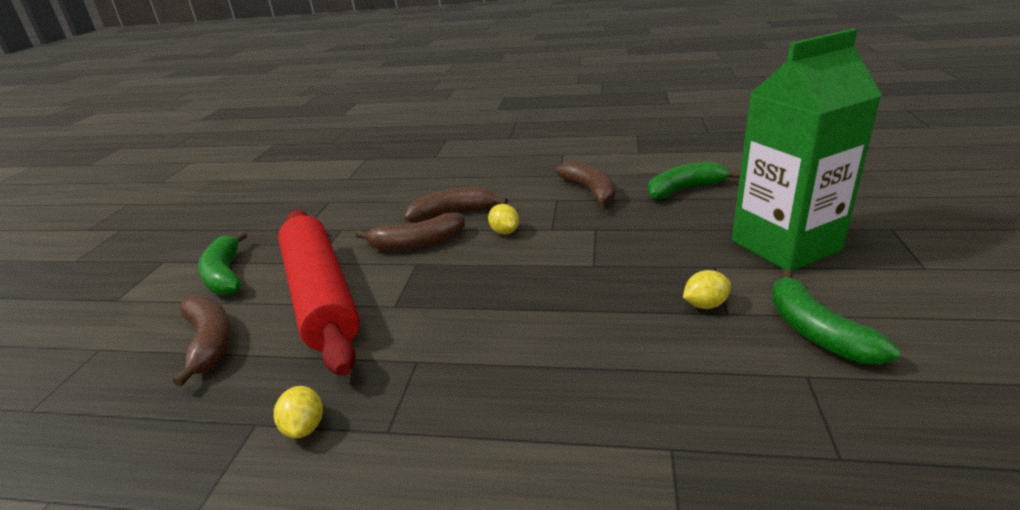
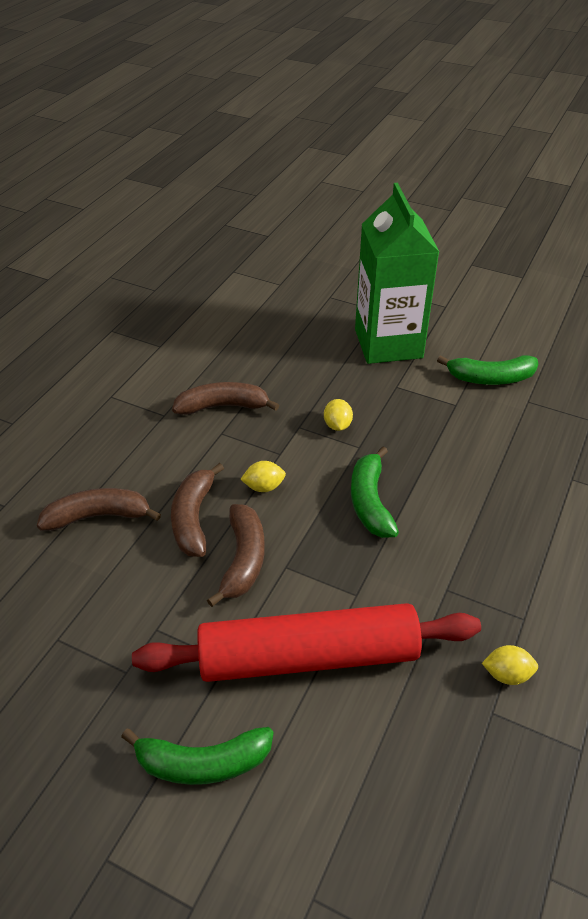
camera: 75 degrees left, 15 degrees up
(210, 343) = (353, 764): brown banana -> brown banana (98, 516)
(684, 189) = (265, 351): green banana -> green banana (370, 502)
(705, 305) = (442, 410): yellow lemon -> yellow lemon (337, 425)

